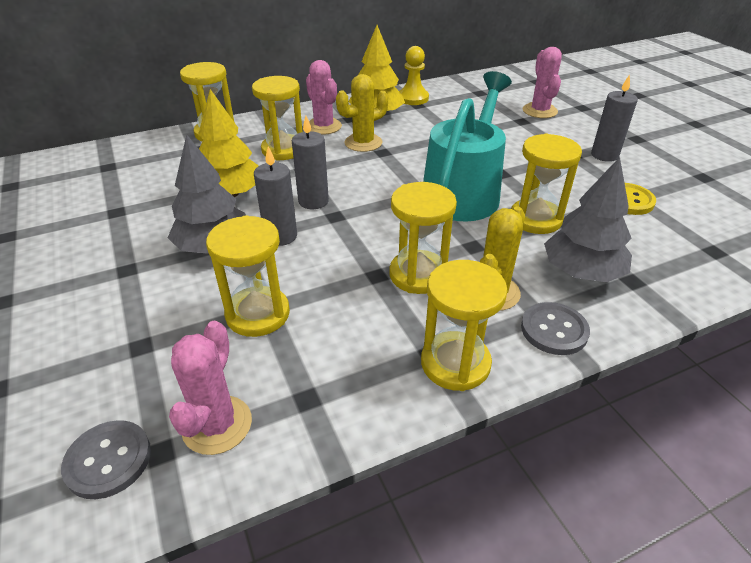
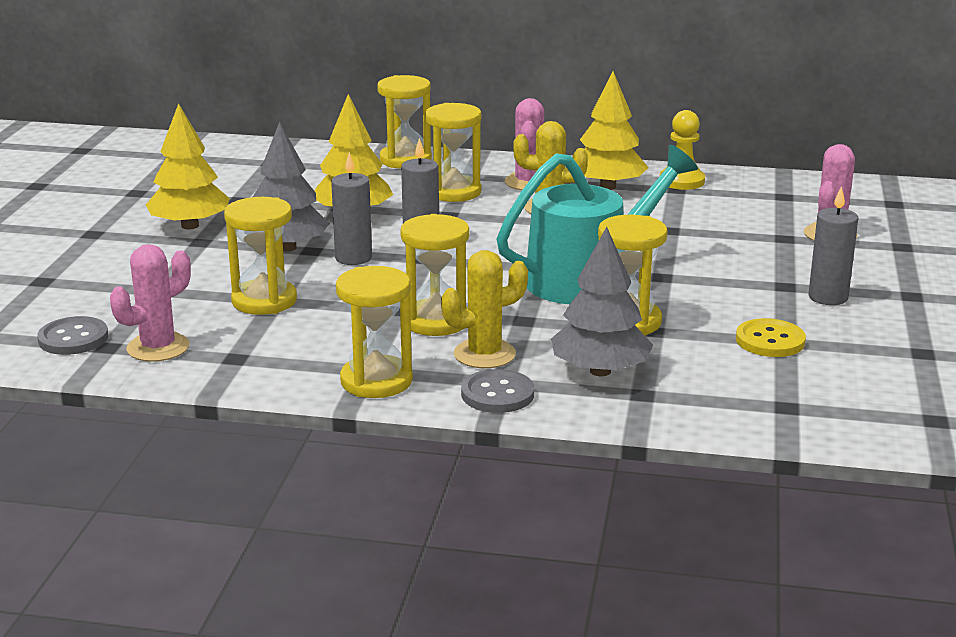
camera: 35 degrees right, 15 degrees down
(98, 255) = (190, 226): none -> yellow tree

